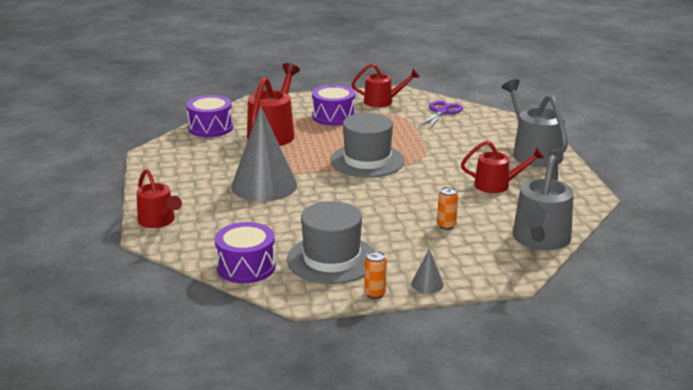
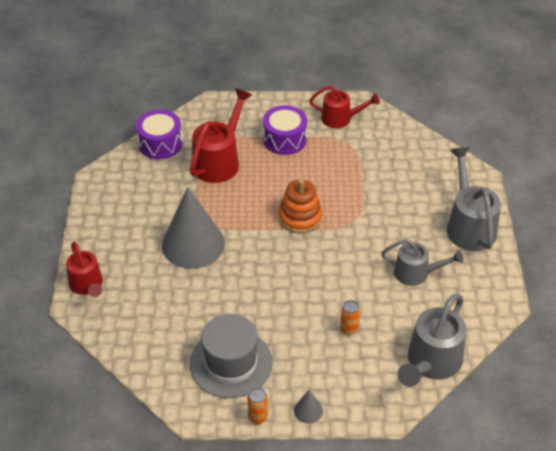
camera: 10 degrees right, 20 degrees up
(246, 267) = (153, 362): purple drum -> none
(367, 161) = (300, 217): grey hat -> orange stacking toy
(441, 112) = (396, 144): purple scissors -> none
(498, 185) = (417, 273): red watering can -> grey watering can

